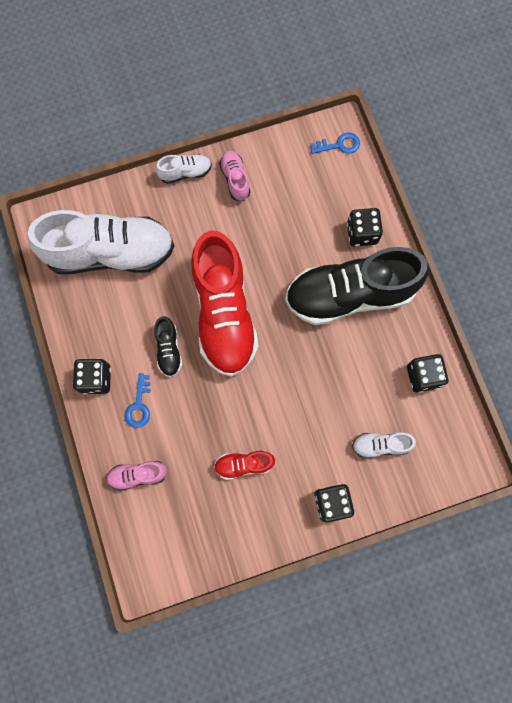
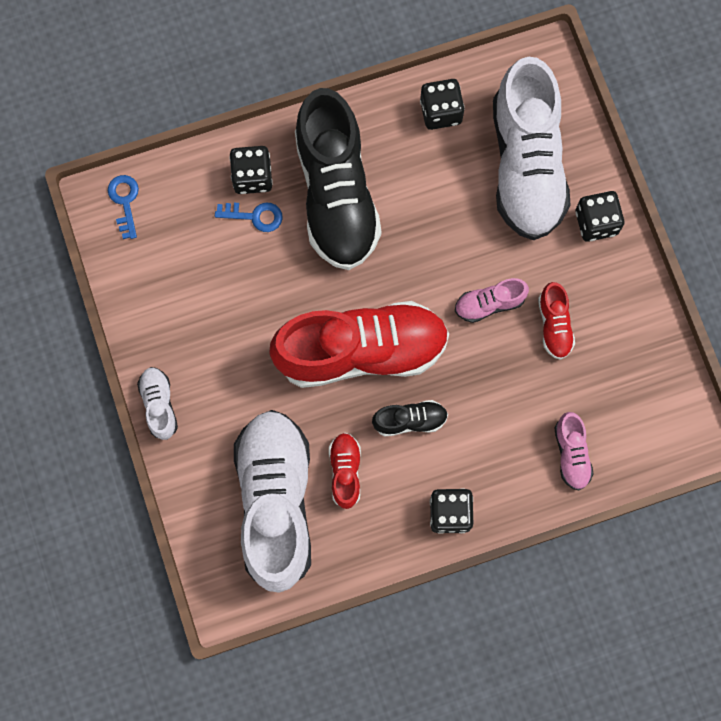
camera: 90 degrees left, 0 degrees up
(131, 302) = (345, 472): none -> red shoe
(139, 405) = (483, 456): blue key -> blue key (255, 216)
(235, 179) = (171, 338): pink shoe -> pink shoe (489, 304)
(380, 445) = (526, 165): white shoe -> white shoe, size x2.34

